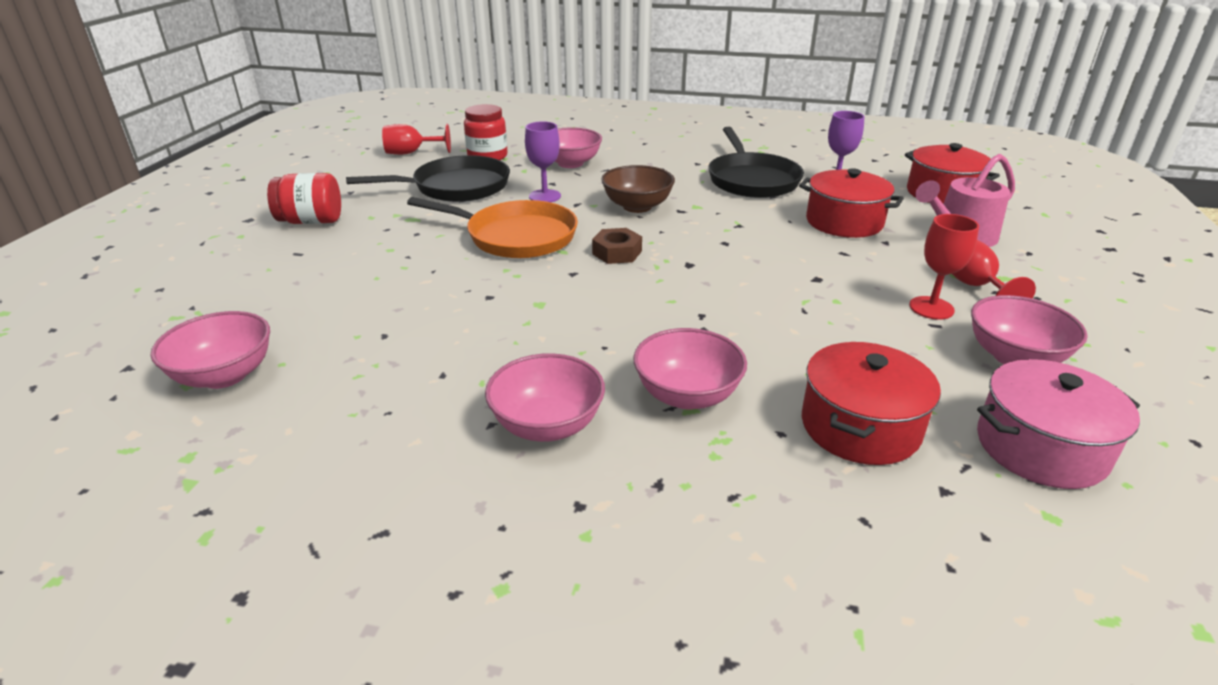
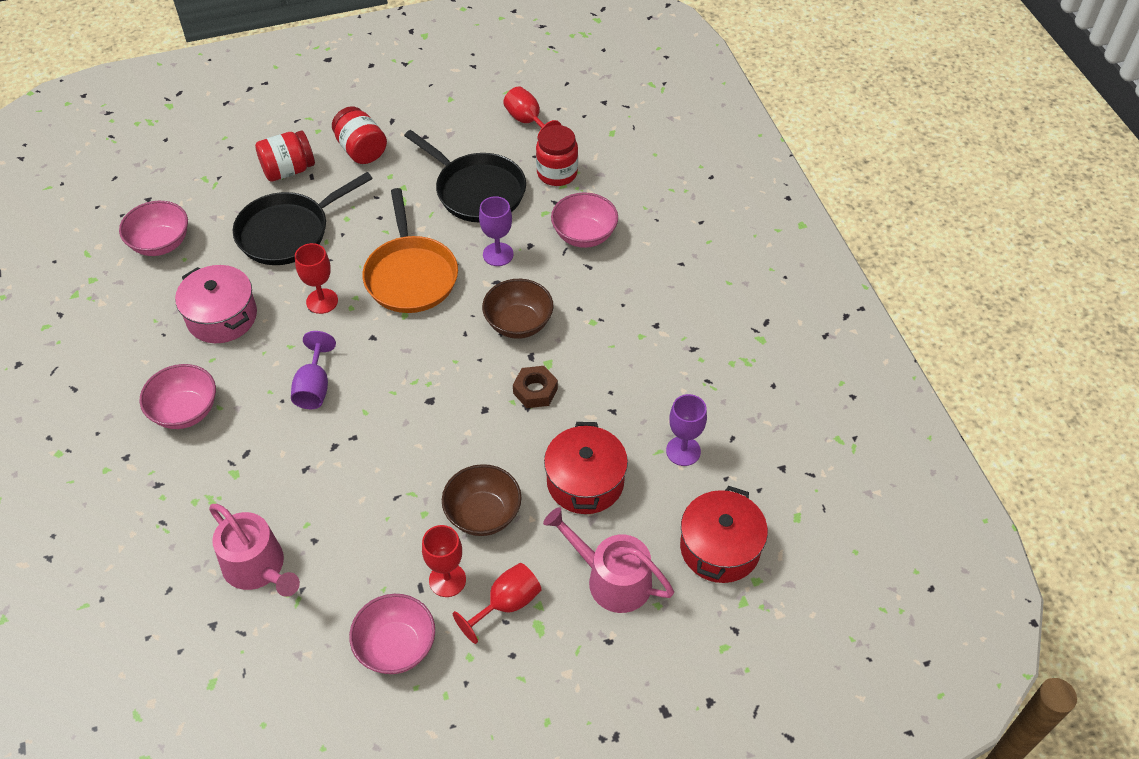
camera: 60 degrees right, 20 degrees up
(265, 263) = (288, 170): none -> red jar
(486, 288) = (322, 301): none -> red goblet
(606, 321) = (314, 387): none -> purple goblet
(617, 253) = (422, 348): brown nut -> brown nut (535, 391)
(687, 395) = (248, 466): pink bowl -> none
(751, 180) = (642, 382): black pan -> black pan (288, 232)
(855, 272) = (483, 514): none -> brown bowl
(860, 426) = (258, 567): red pot -> pink watering can
(1040, 447) = (281, 672): pink pot -> pink pot (222, 317)

